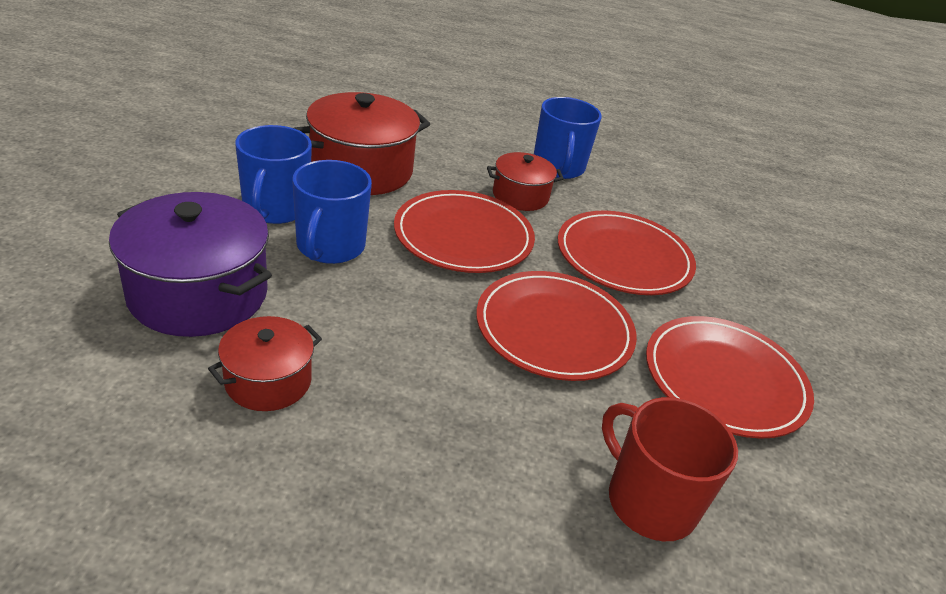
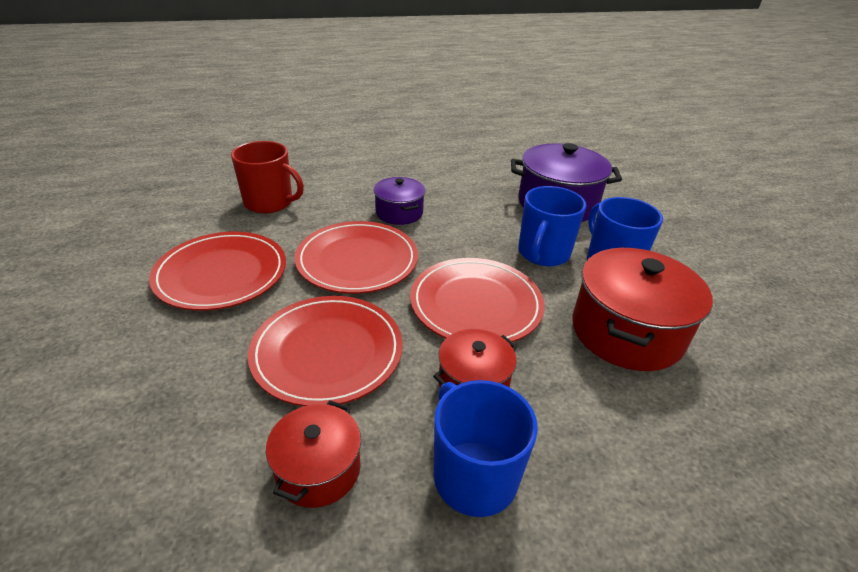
camera: 155 degrees right, 0 degrees up
(268, 381) = (476, 186): red pot -> red pot (318, 469)
(330, 246) = (543, 253): blue mug -> blue mug turned 135 degrees counterclockwise
(447, 380) = (399, 213): none -> purple pot

